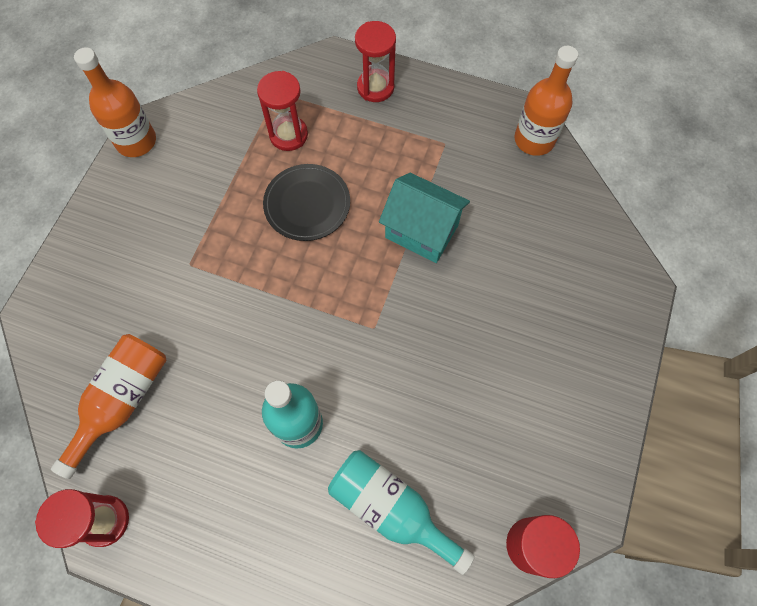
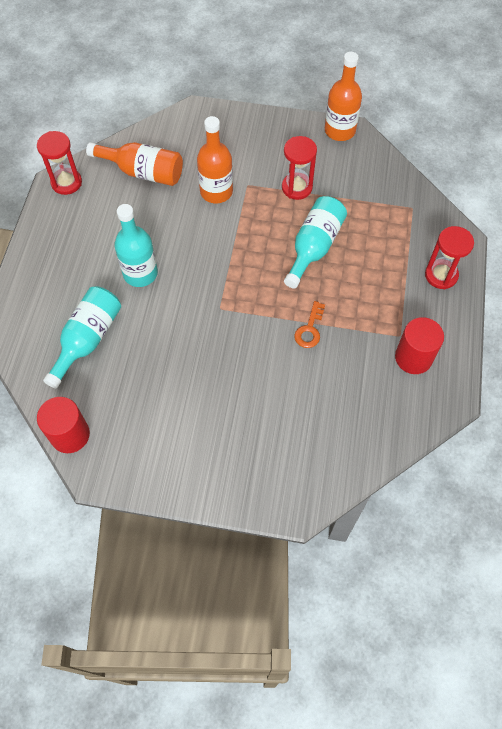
camera: 80 degrees right, 5 degrees down
(288, 135) = (374, 223): red hourglass -> red hourglass (297, 187)
(307, 204) = (314, 247): black plate -> turquoise bottle
(421, 231) = (310, 329): turquoise house -> orange key
(474, 137) = (413, 357): none -> red cylinder
(534, 140) = (425, 407): orange bottle -> orange bottle (216, 191)

